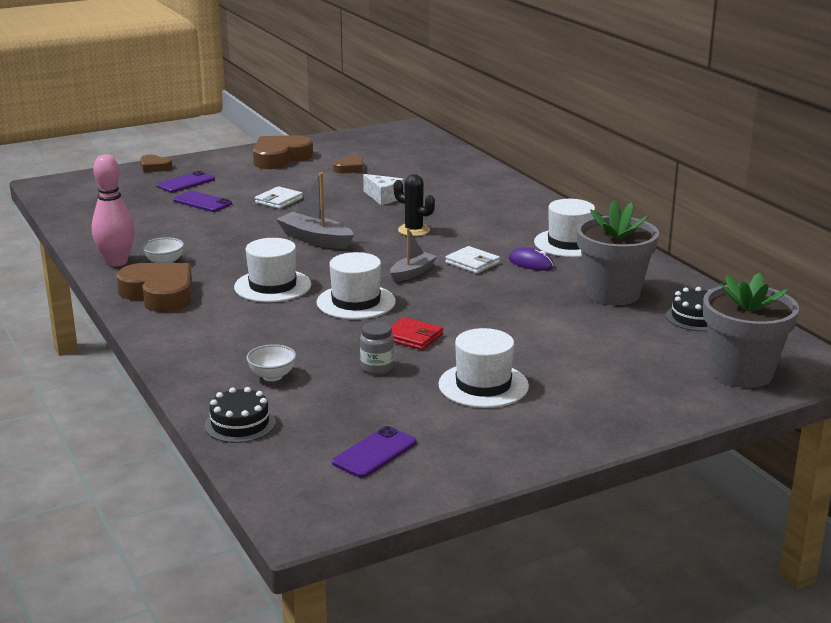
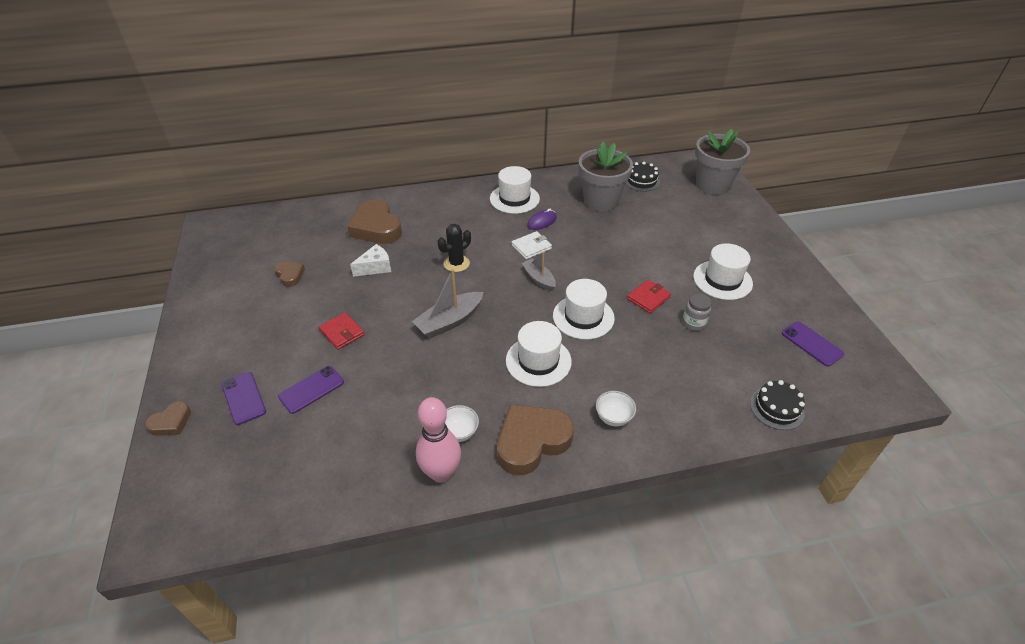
camera: 75 degrees left, 20 degrees up
(272, 376) = (703, 381): white bowl -> white bowl (613, 417)
(279, 200) = (342, 332): white wallet -> red wallet
(280, 158) = (224, 317): brown heart -> brown heart (376, 228)

